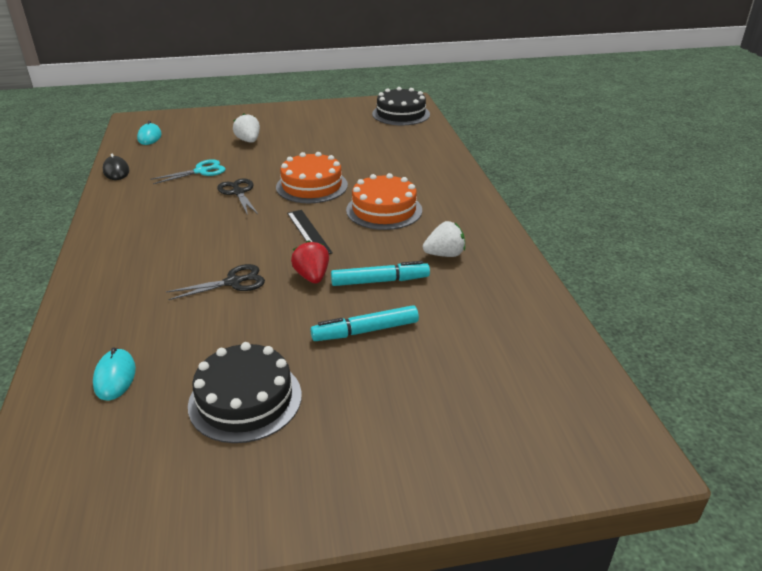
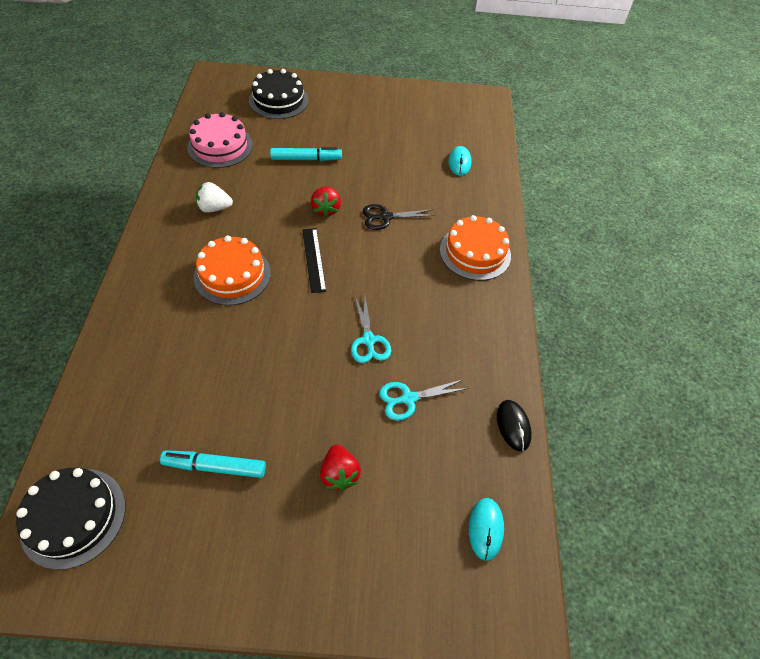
camera: 170 degrees left, 20 degrees up
(238, 192) = (368, 340): black scissors -> turquoise scissors
(245, 399) = (387, 135): black cake -> black cake (278, 100)
(248, 141) = (339, 474): white strawberry -> red strawberry
(312, 186) = (287, 334): orange cake -> orange cake (475, 252)
(380, 281) = (278, 194): turquoise marker -> turquoise marker (215, 466)
(499, 323) = (220, 146): none -> pink cake

